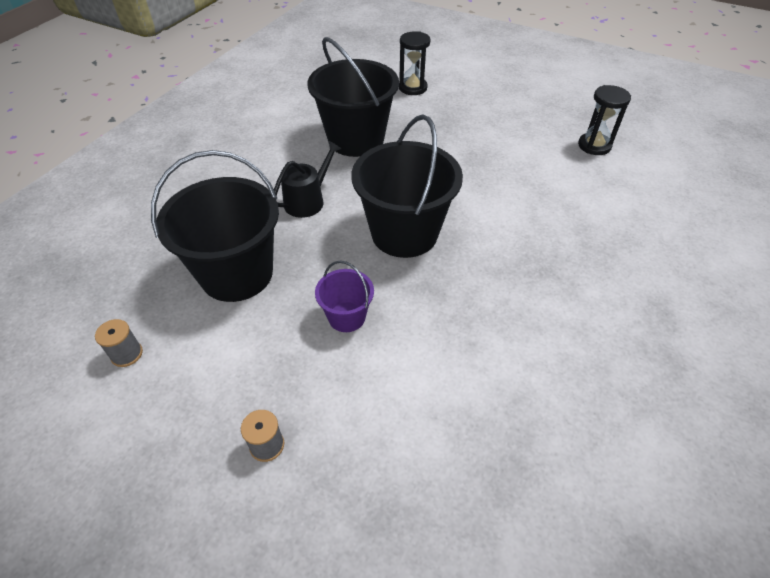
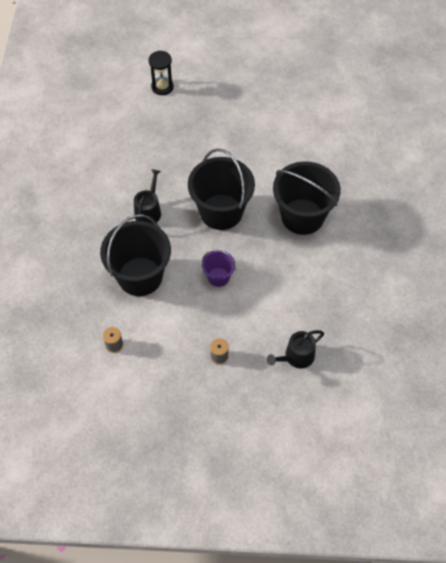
camera: 25 degrees left, 10 degrees up
(356, 139) = (149, 150): black bucket -> black bucket (302, 216)
(401, 511) = (296, 357): none -> black watering can
(594, 146) = (306, 100): black hourglass -> none

